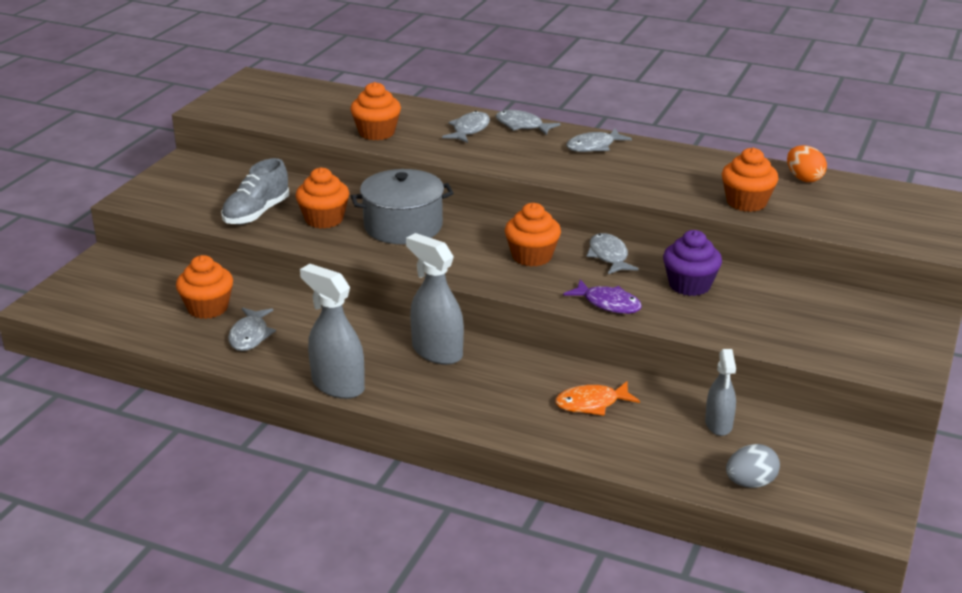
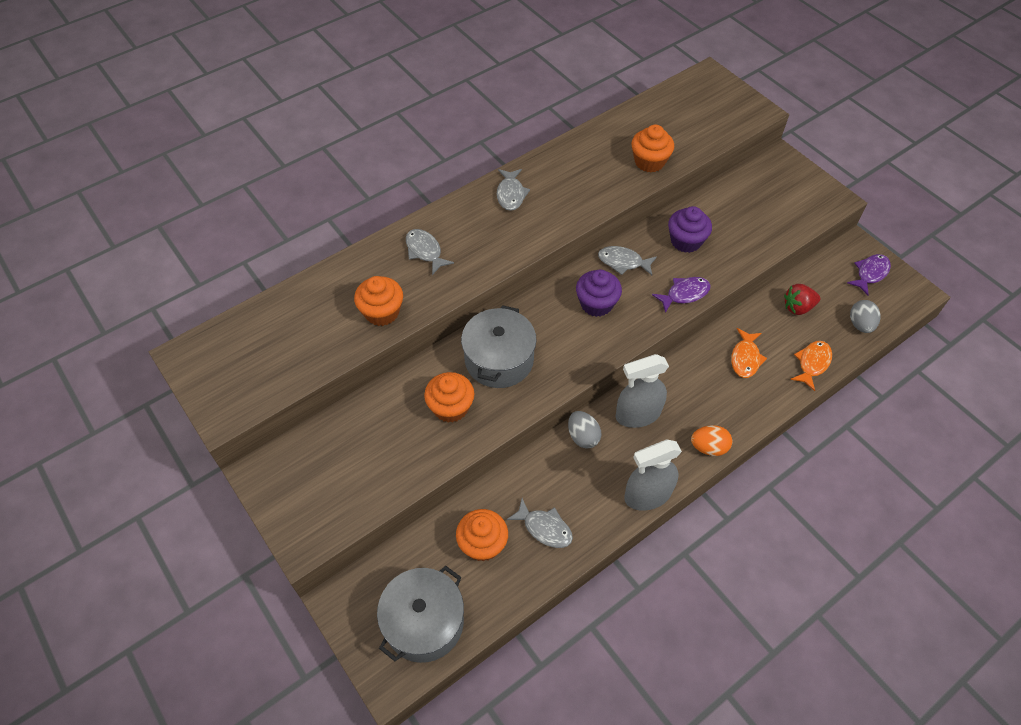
camera: 60 degrees left, 25 degrees up
(107, 303) = (424, 622): none -> grey pot
(256, 213) = (405, 452): grey shoe -> none
(377, 327) = (583, 436): none -> grey egg
(522, 126) = (443, 217): grey fish -> none
(532, 256) = (596, 304): orange cupcake -> purple cupcake
(638, 457) = (812, 363): none -> orange fish
(718, 424) = (798, 307): grey spray bottle -> red strawberry
(804, 178) = (635, 118): orange egg -> orange egg (708, 447)
(854, 472) = (870, 273): none -> purple fish

